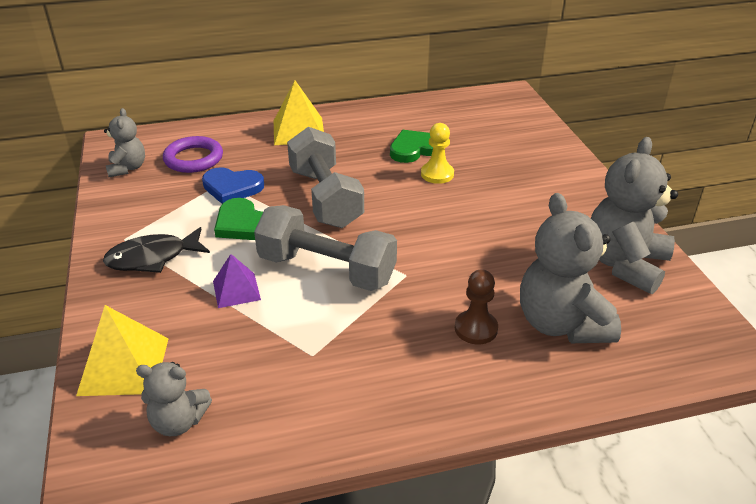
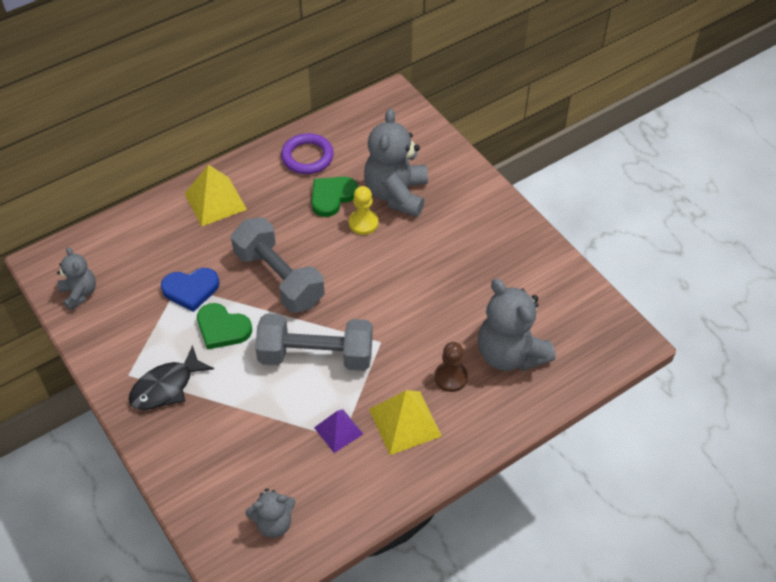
camera: 20 degrees left, 15 degrees up
(124, 366) = (206, 492): yellow pyramid -> yellow pyramid (405, 422)
(193, 159) = (135, 264): purple ring -> purple ring (307, 157)
(236, 290) = (254, 397): purple pyramid -> purple pyramid (338, 430)
(624, 264) = (541, 282): grey teddy bear -> grey teddy bear (396, 194)

